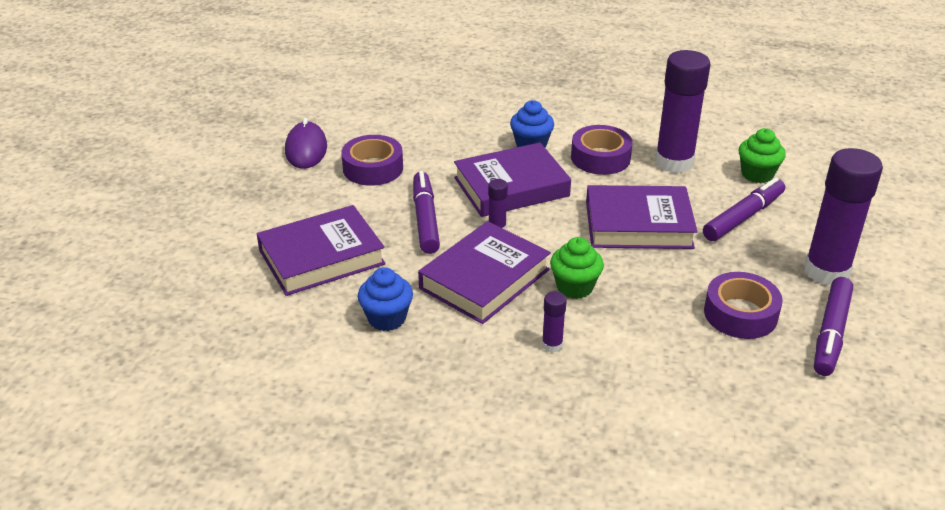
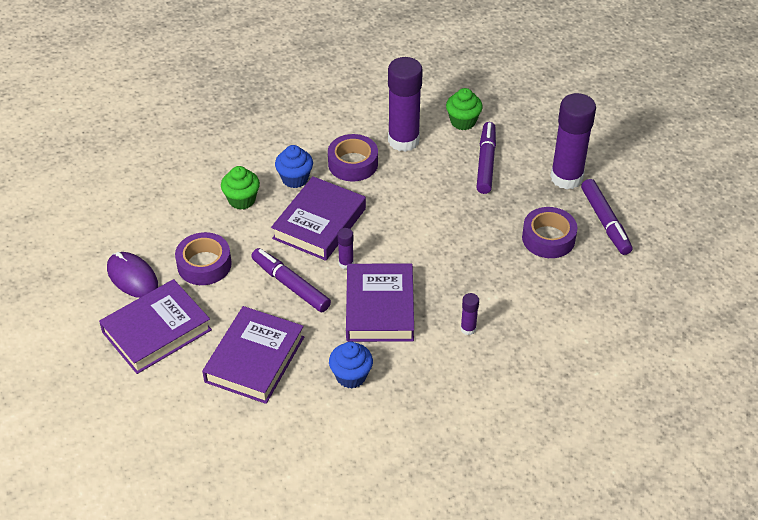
camera: 40 degrees left, 10 degrees up
(575, 287) = (439, 278): green cupcake -> green cupcake (242, 200)
(638, 224) = (430, 206): purple book -> purple book (156, 331)

